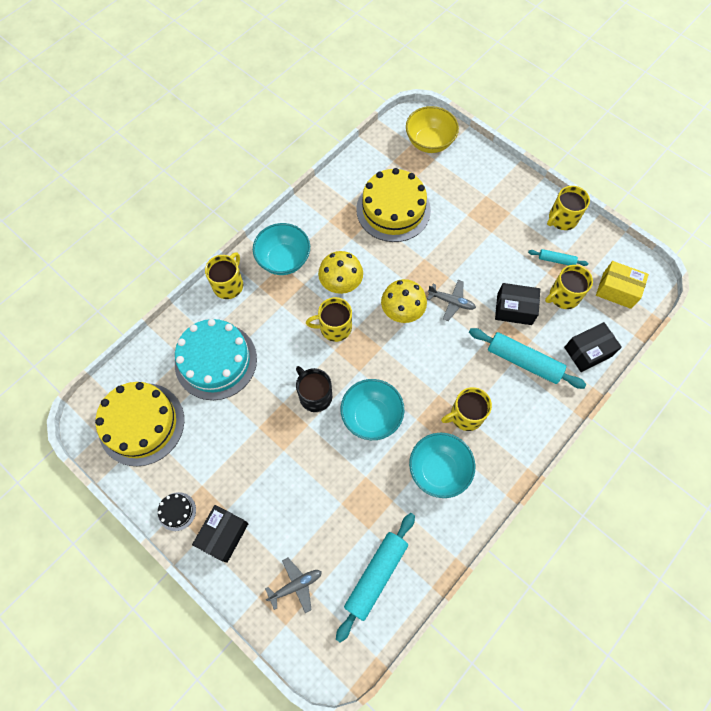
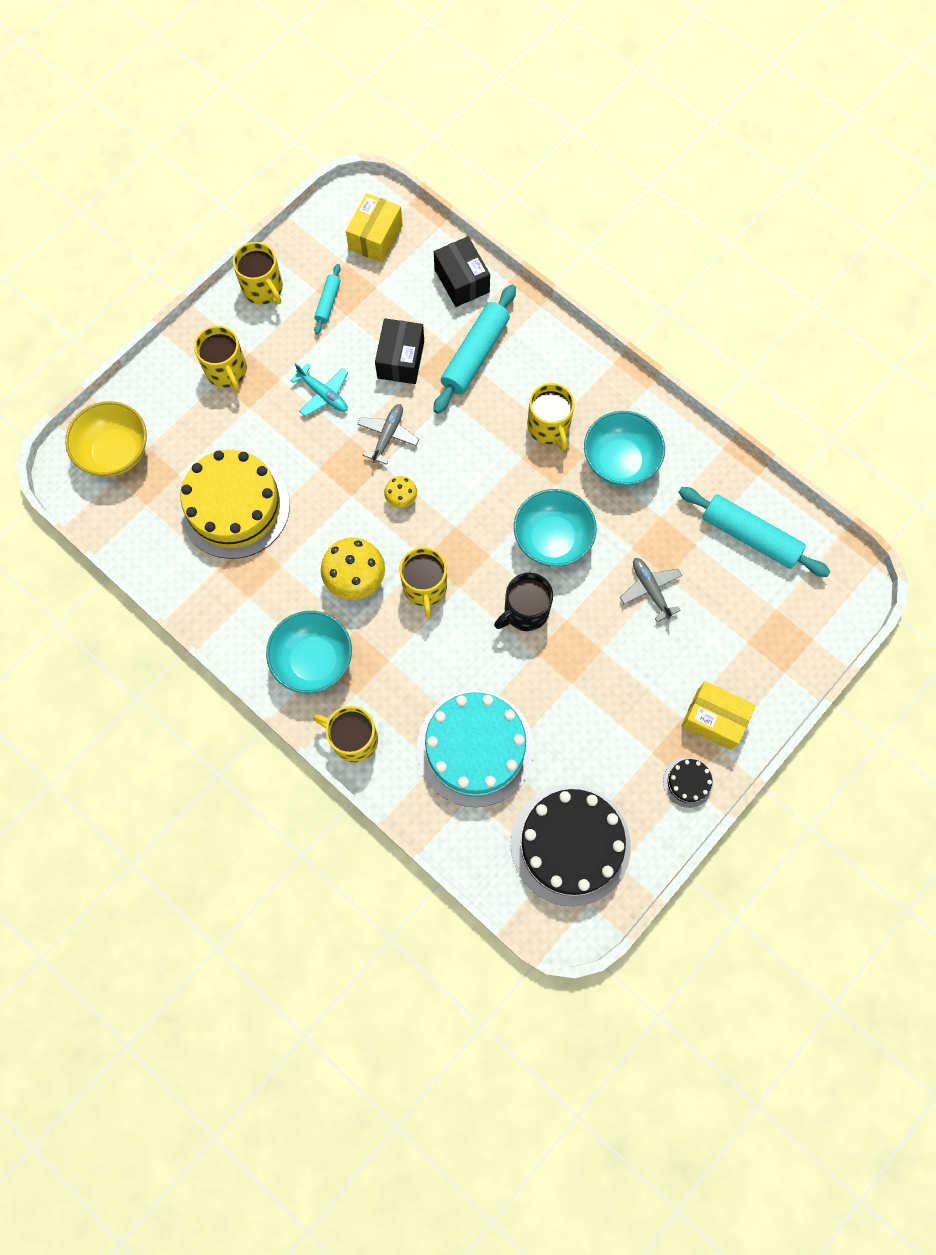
camera: 90 degrees left, 5 degrees up
(141, 424) = (570, 844): yellow cake -> black cake
(223, 535) = (714, 719): black box -> yellow box
(296, 585) = (767, 628): grey plane -> grey plane (650, 589)
(402, 311) = (401, 498): yellow mushroom -> yellow mushroom, size x0.53
(481, 259) = (323, 394): none -> turquoise plane
(563, 296) = (382, 300): yellow mug -> yellow mug (226, 371)

